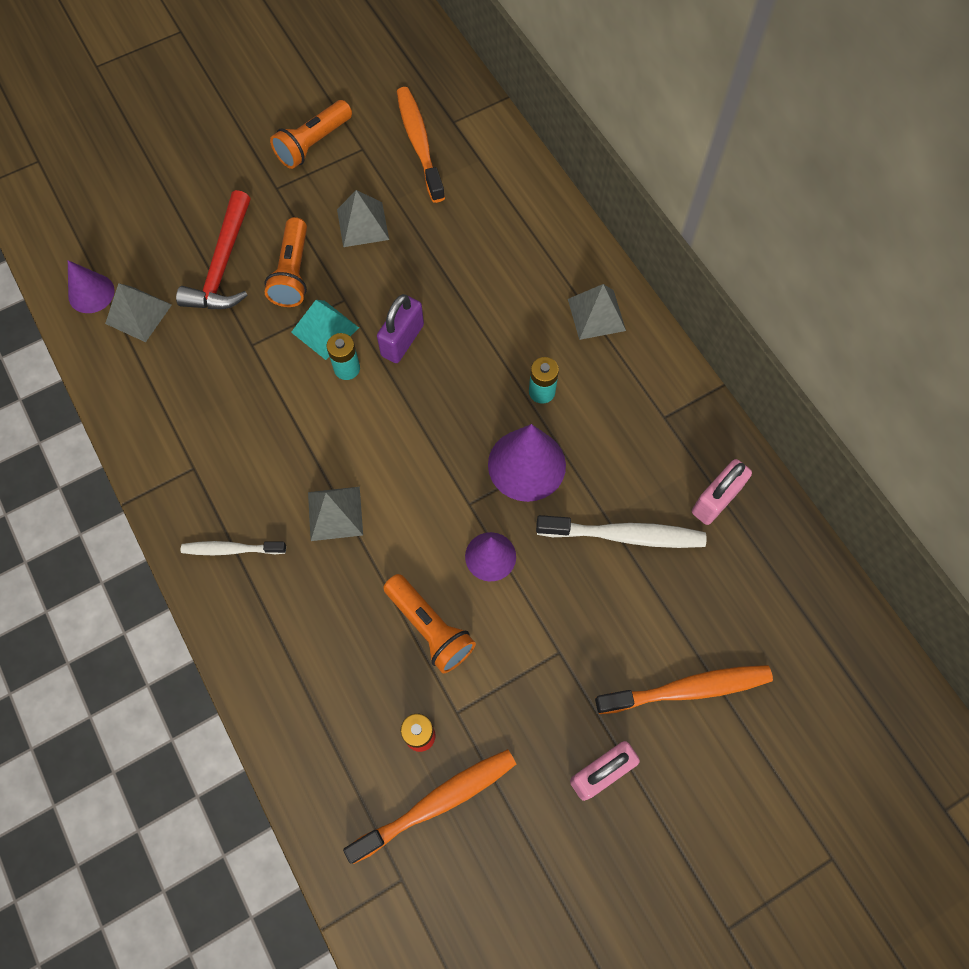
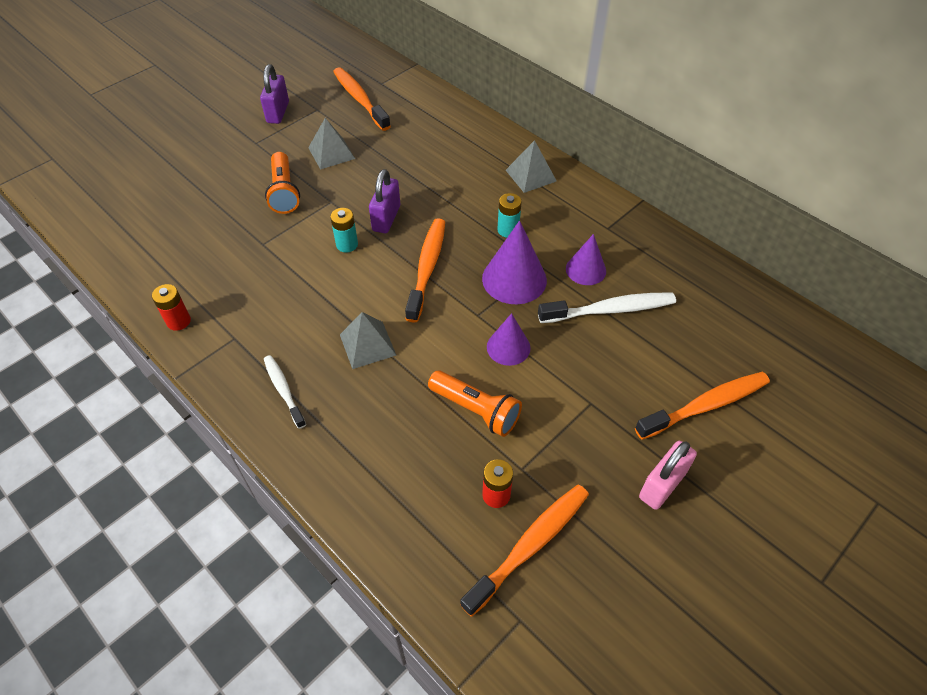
camera: 15 degrees left, 15 degrees down
(91, 293) = (115, 235): purple cone -> purple cone (586, 270)
(138, 314) = (160, 241): grey pyramid -> none
(138, 431) = (178, 321): none -> red battery
(223, 265) = (225, 197): red hammer -> none
(231, 549) = (283, 390): white toothbrush -> white toothbrush turned 75 degrees clockwise
(313, 144) = (278, 112): orange flashlight -> purple padlock
(325, 329) = (321, 223): turquoise pyramid -> none
(430, 424) = (427, 268): none -> orange toothbrush
(715, 500) = (669, 272): pink padlock -> none

